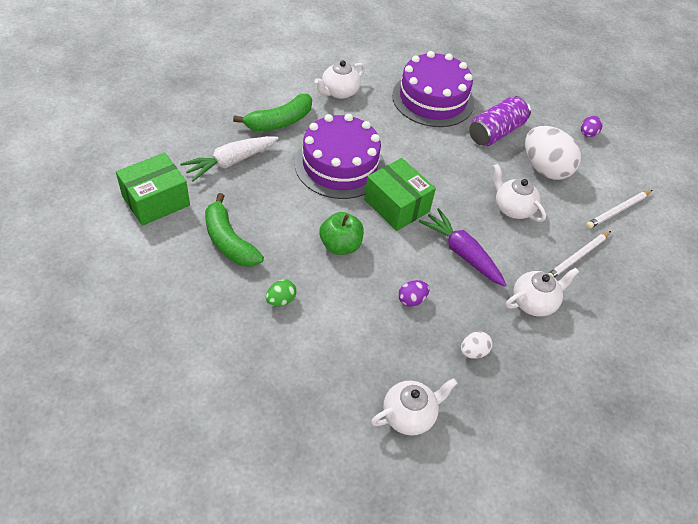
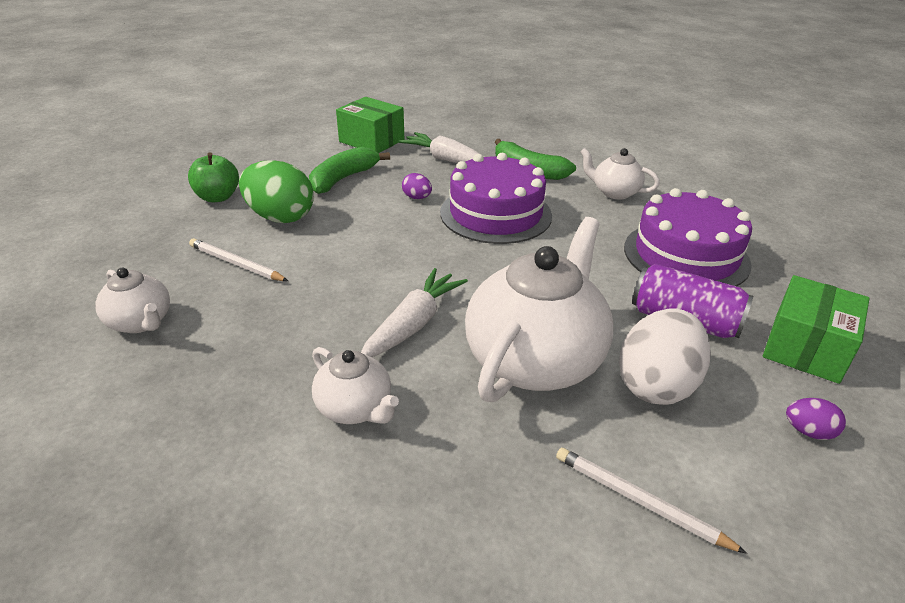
camera: 75 degrees right, 15 degrees down
(281, 300) = (280, 217): green egg -> green egg, size x2.19
(340, 245) = (372, 236): green apple -> green apple (218, 197)
(397, 205) = (461, 260): green box -> green box (806, 348)
(411, 300) = (314, 296): purple egg -> purple egg (417, 198)
(462, 253) = (413, 324): purple carrot -> white carrot
(473, 352) = (245, 359): white egg -> none
(512, 208) = (535, 360): white teapot -> white teapot, size x1.98
(577, 257) = (480, 451): white pencil -> white pencil (236, 263)

